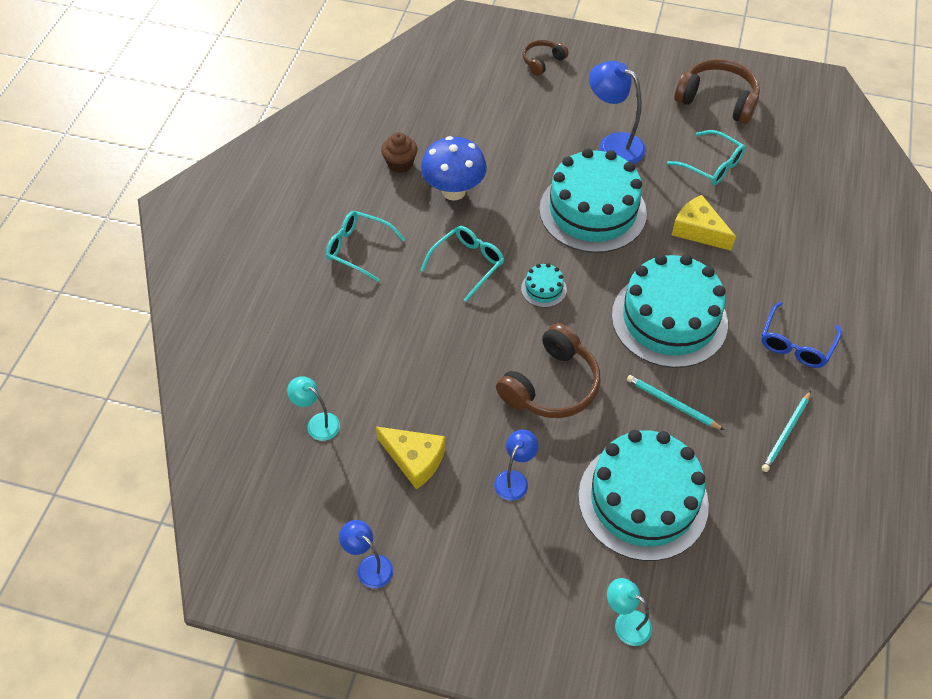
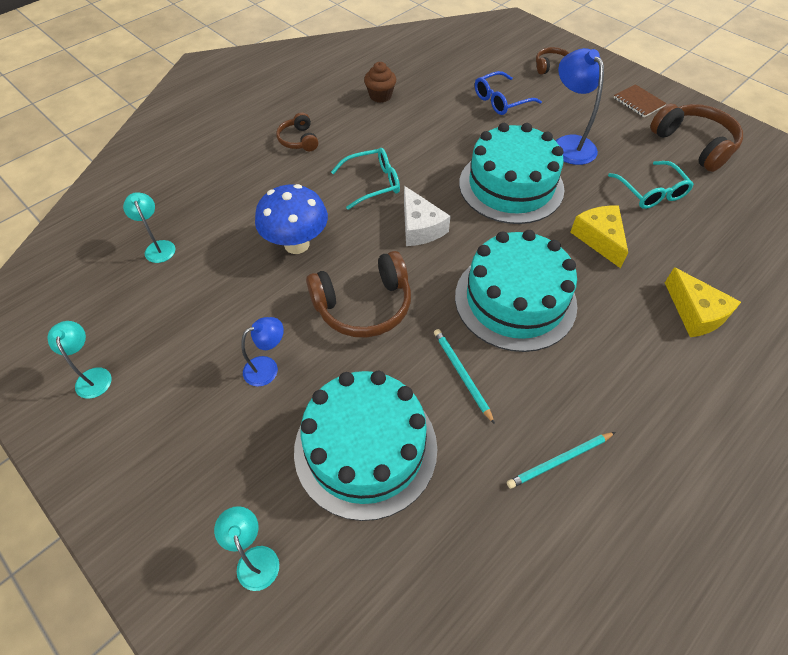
camera: 30 degrees right, 0 degrees up
(359, 249) = (299, 140): turquoise glasses -> brown headphones
(369, 566) = (93, 376): blue lamp -> turquoise lamp
(414, 459) = (203, 310): yellow cheese -> yellow cheese (695, 313)
(454, 191) = (405, 129): blue mushroom -> blue mushroom (296, 244)
(543, 289) = (420, 227): turquoise cake -> white cheese
(645, 72) = (638, 102): none -> brown notebook
(796, 343) = (631, 379): blue glasses -> blue glasses (501, 100)

